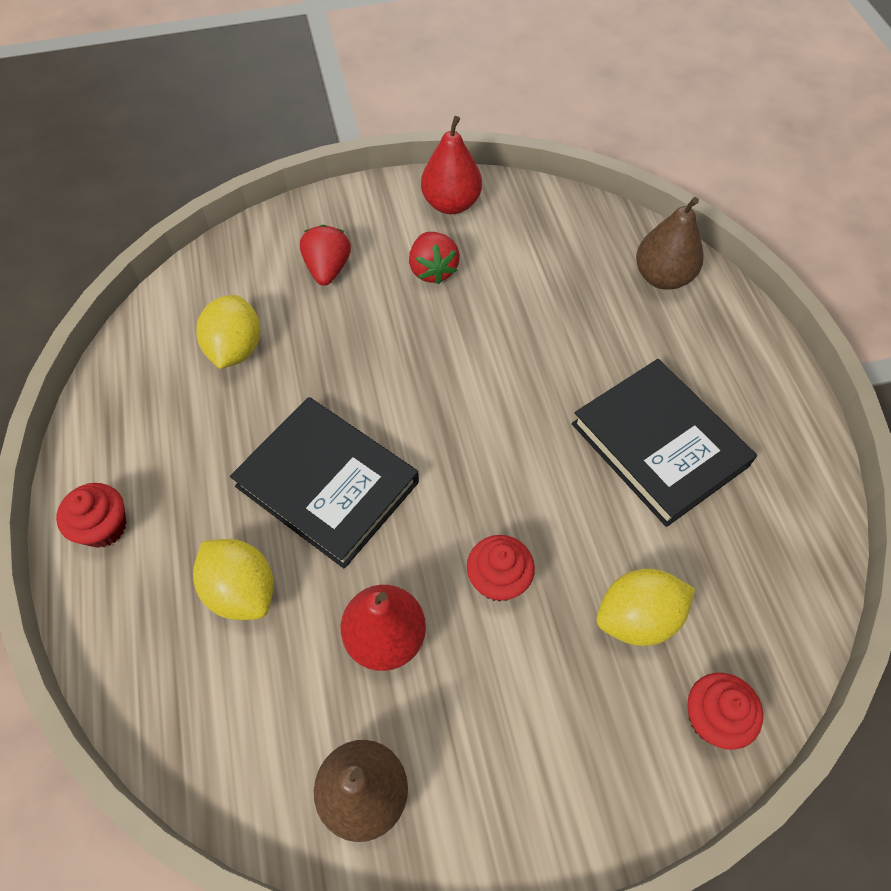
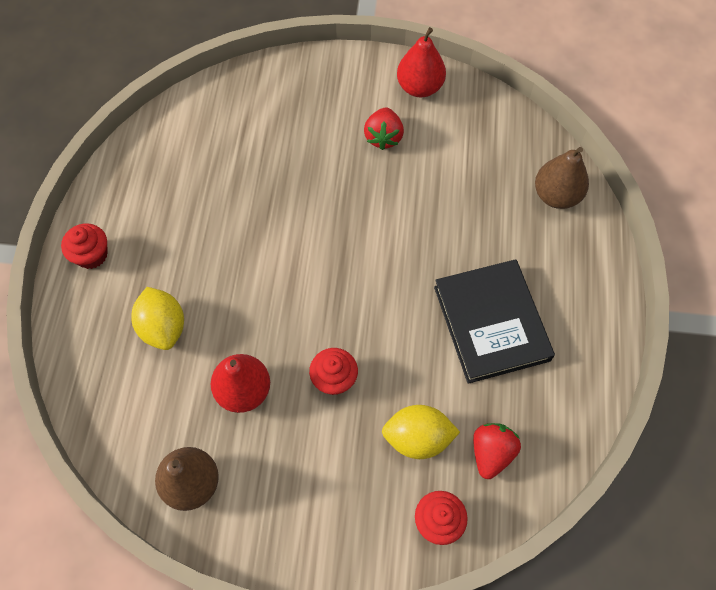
camera: 20 degrees right, 5 degrees up
(235, 349) = (220, 155): yellow lemon -> none
(327, 484) = (246, 274): black book -> none
(328, 269) = (307, 113): red strawberry -> red strawberry (491, 453)

